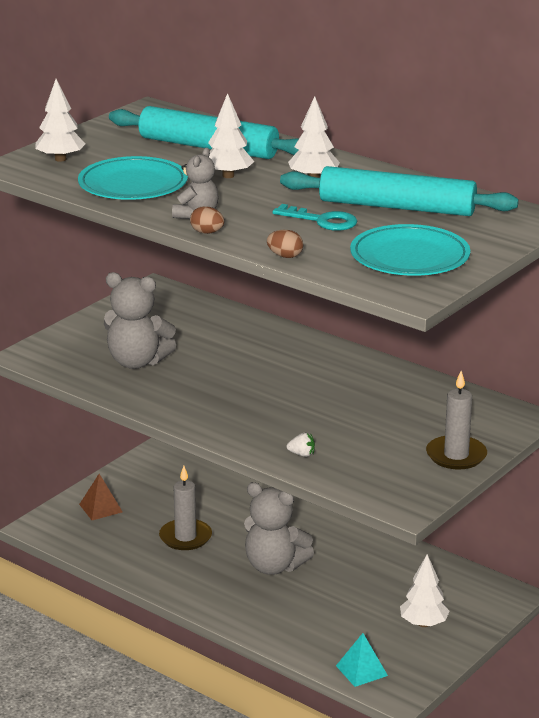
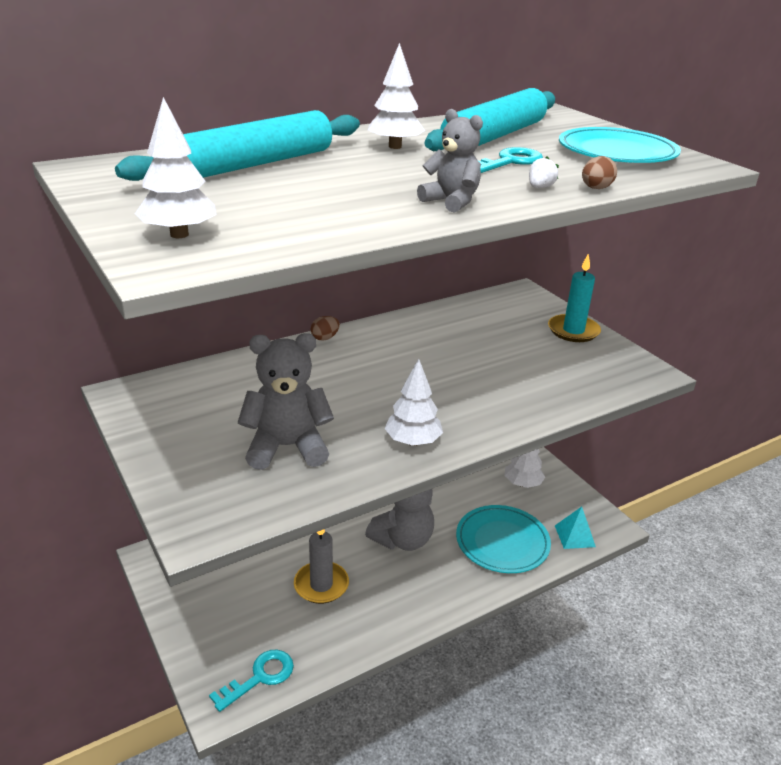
camera: 70 degrees left, 5 degrees up
(73, 535) = (260, 677): none -> turquoise key
(101, 508) = (222, 636): brown pyramid -> none
(133, 185) = (325, 213): turquoise plate -> turquoise plate (502, 542)
(137, 362) = (287, 447): grey teddy bear -> grey teddy bear turned 135 degrees counterclockwise
(207, 232) = (510, 206): brown egg -> brown egg (325, 338)
(228, 176) = (348, 172): white tree -> white tree (412, 442)
(302, 454) = (543, 398): white strawberry -> white strawberry (540, 187)
(456, 455) = (573, 331): grey candle -> turquoise candle

